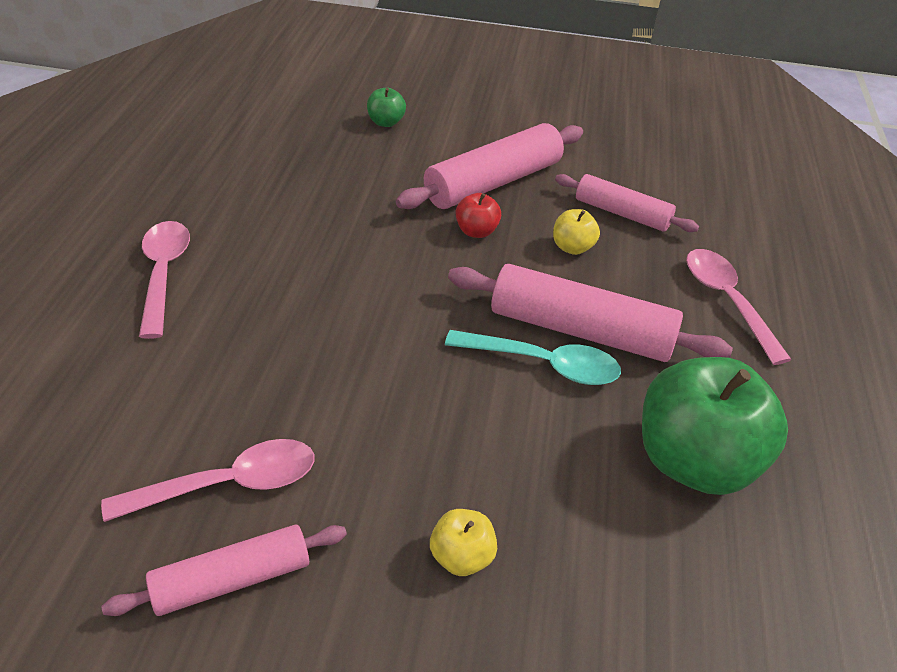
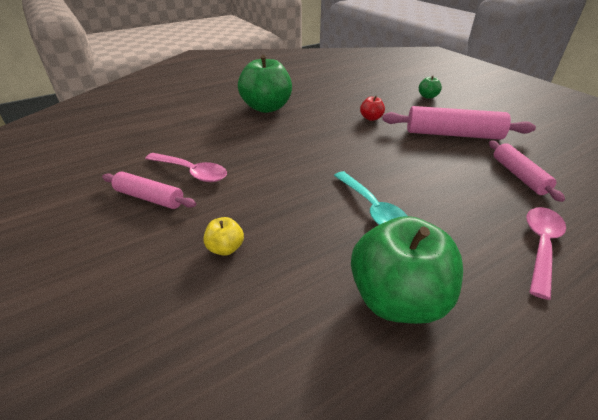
camera: 50 degrees right, 5 degrees down
(163, 274) = (266, 108): pink spoon -> green apple
(476, 231) = (415, 147): red apple -> red apple (371, 118)
(572, 247) = (462, 175): yellow apple -> none
(580, 330) = (414, 207): pink rolling pin -> none

